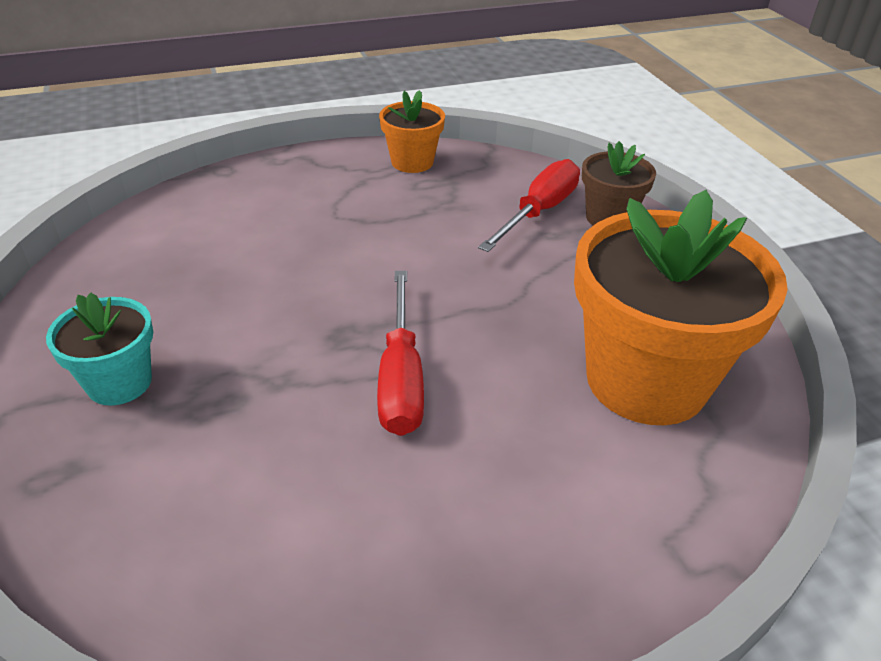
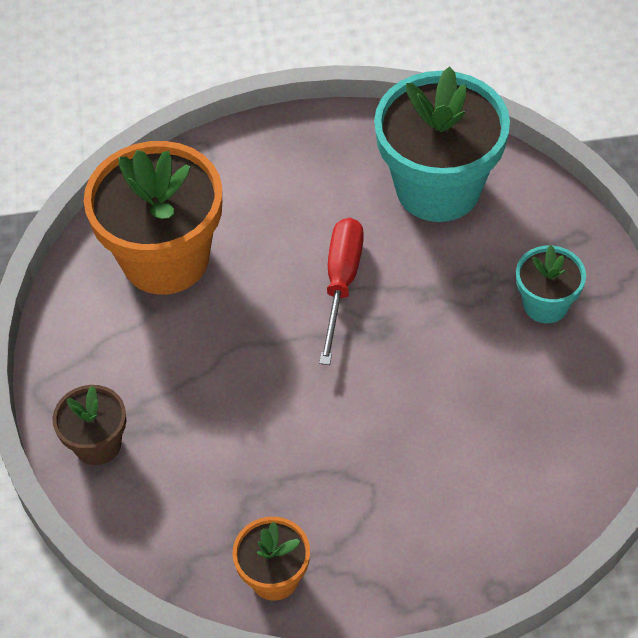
camera: 165 degrees left, 15 degrees up
(264, 536) = (438, 188): none -> turquoise flower pot
(539, 212) = (163, 463): red screwdriver -> none

